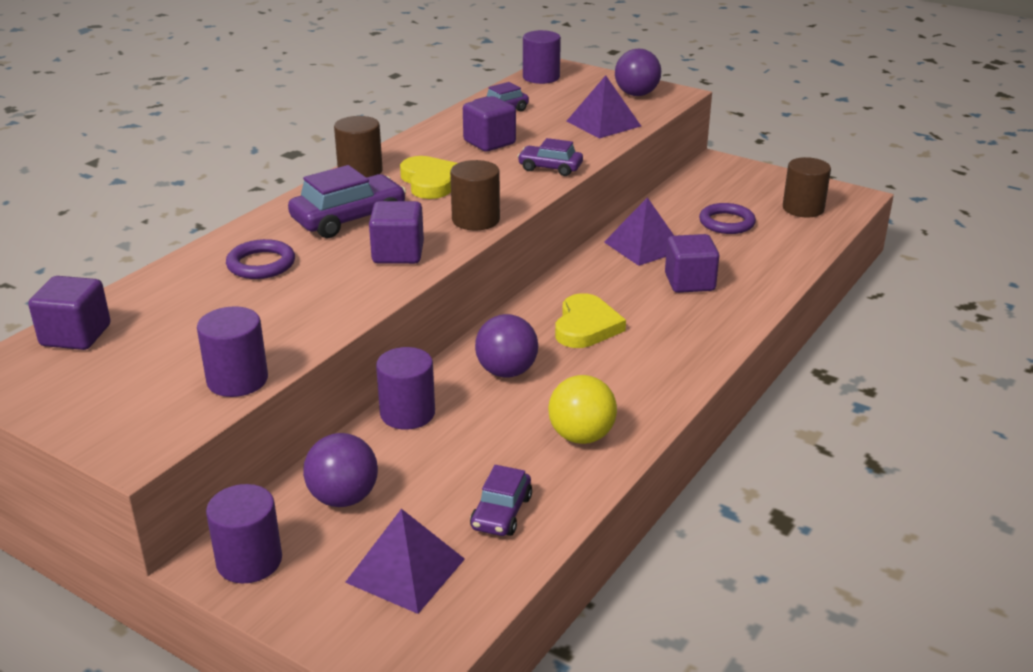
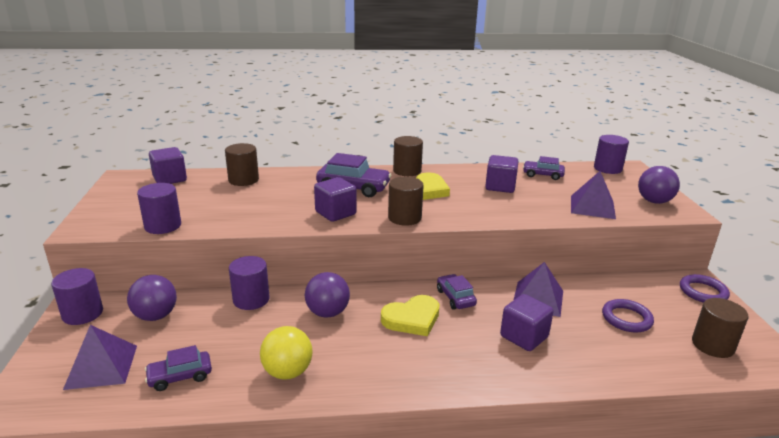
camera: 50 degrees right, 5 degrees down
(189, 281) = (243, 180): none -> brown cylinder
(261, 264) = (279, 187): purple ring -> purple ring (703, 292)
(550, 168) = (503, 214): purple car -> purple car (455, 298)

